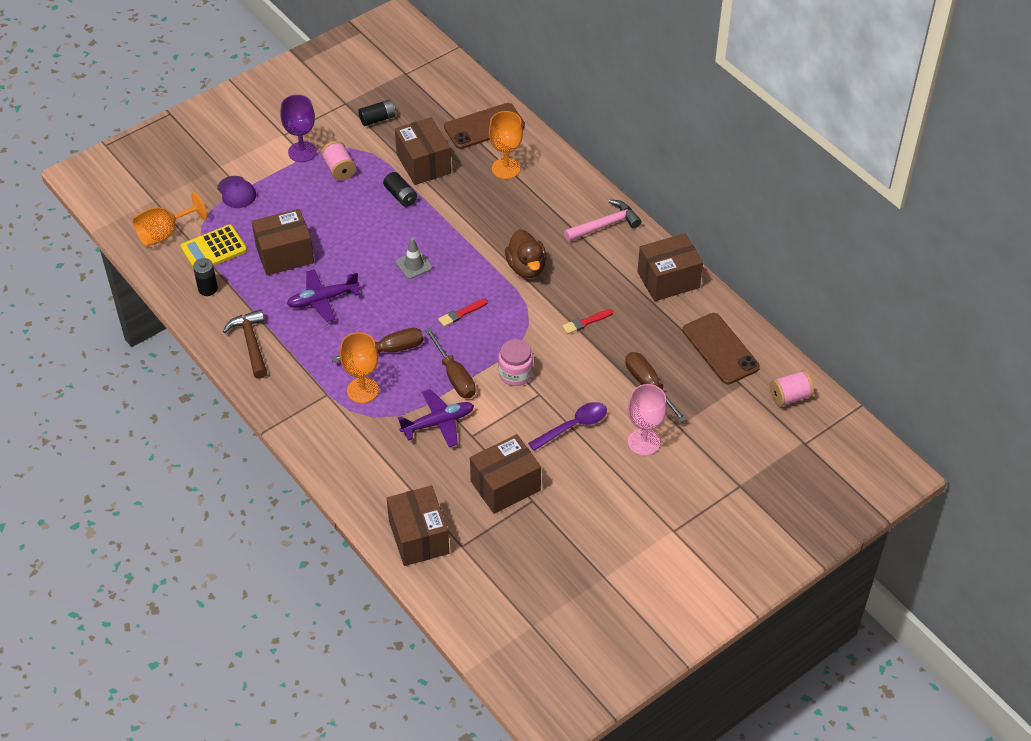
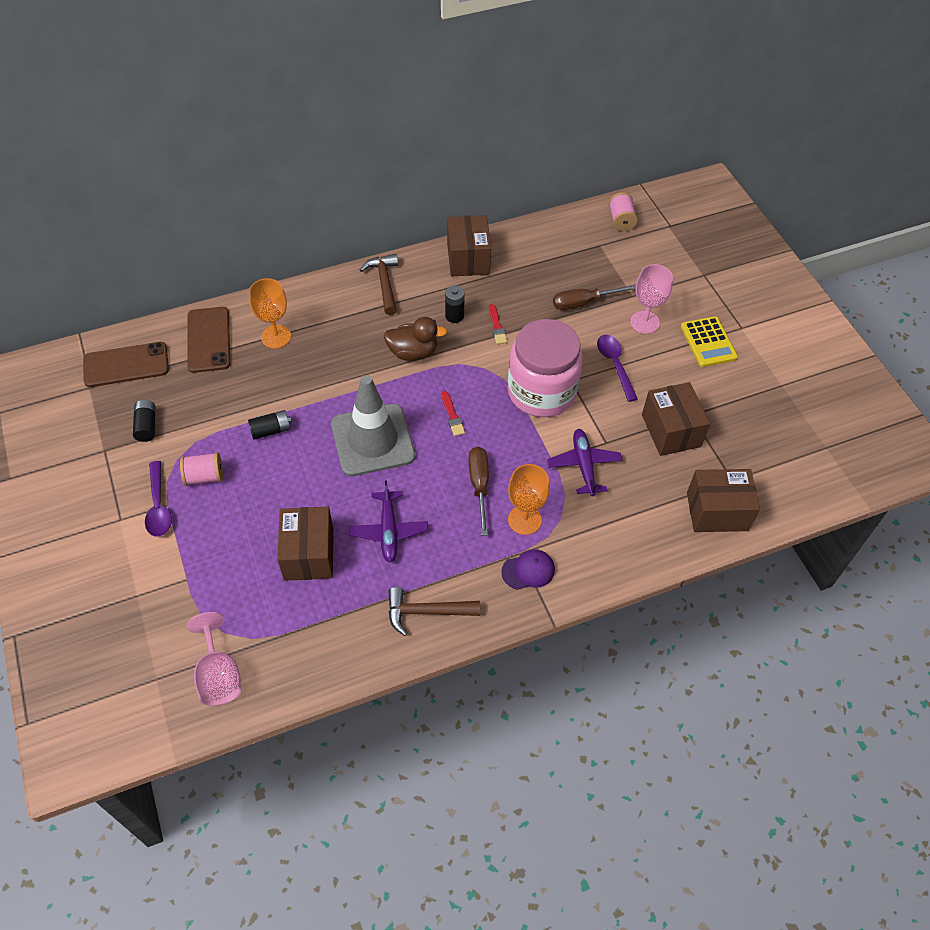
camera: 75 degrees left, 5 degrees up
(164, 233) = (219, 675): orange goblet -> pink goblet
(208, 289) = (328, 642): black battery -> black battery (454, 316)
(214, 249) = (268, 625): yellow calculator -> yellow calculator (708, 342)
(236, 192) = (189, 585): purple cap -> purple cap (528, 570)
(302, 152) = (159, 506): purple goblet -> purple spoon
(414, 265) = (373, 440): grey traffic cone -> grey traffic cone, size x2.39
(423, 164) = (235, 401): brown box -> none
(454, 376) = (529, 439): brown screwdriver -> none
(515, 374) = (541, 392): pink jar -> pink jar, size x2.07
(605, 225) = (384, 283): pink hammer -> brown hammer
(720, 349) = (557, 247): brown phone -> brown phone (126, 365)

